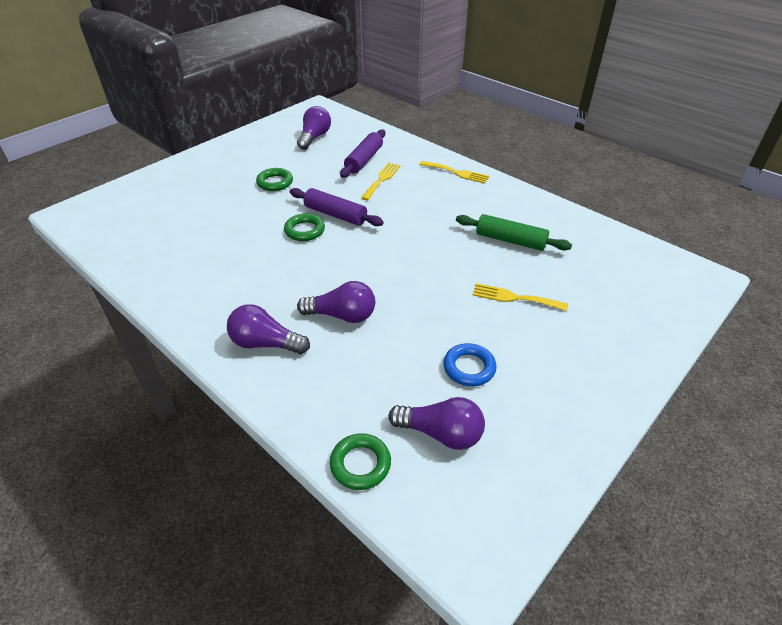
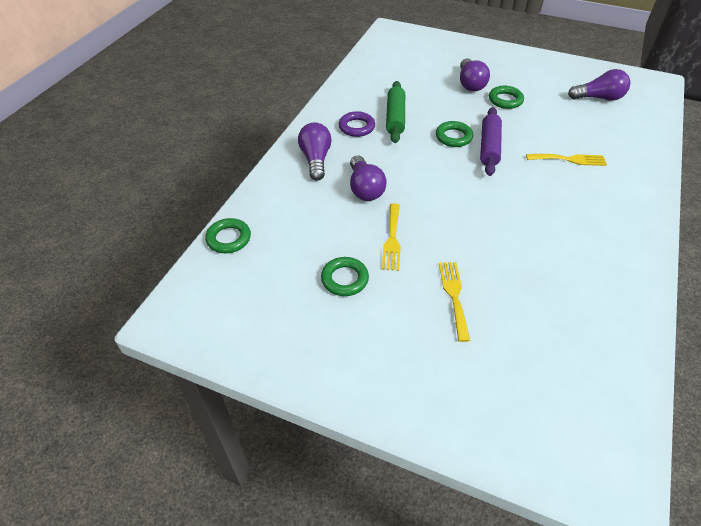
camera: 70 degrees right, 5 degrees up
(233, 293) = (356, 127): none -> purple ring
(364, 160) = (592, 139): purple rolling pin -> none
(441, 433) = (269, 276): purple light bulb -> purple light bulb (470, 84)
(457, 173) = (635, 210): yellow fork -> yellow fork (392, 240)
(469, 368) = (344, 279): blue ring -> green ring
(510, 240) = (545, 277): green rolling pin -> green rolling pin (395, 118)

